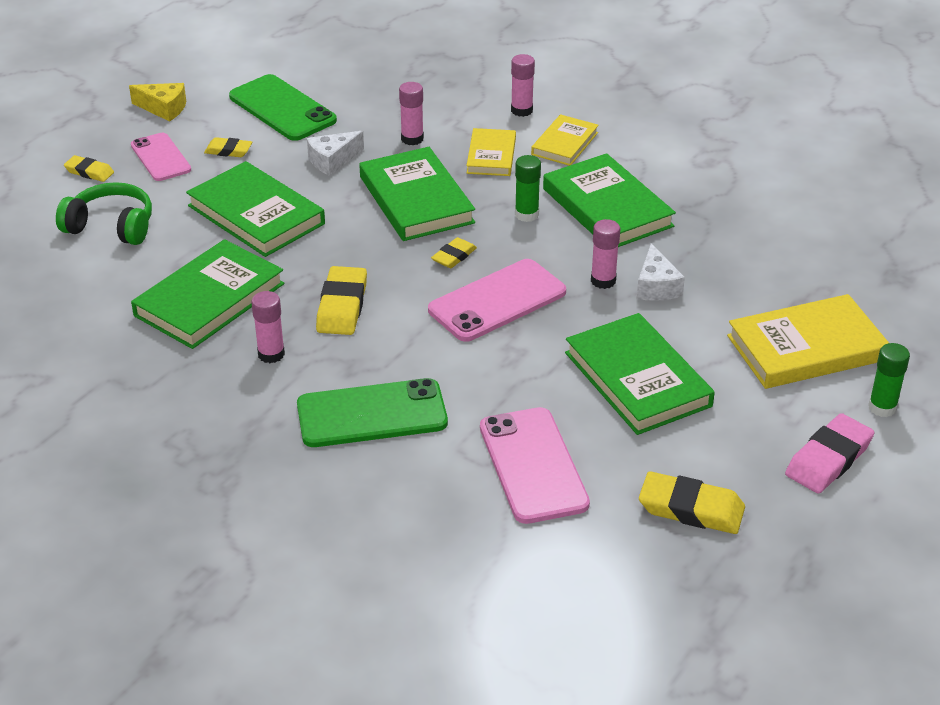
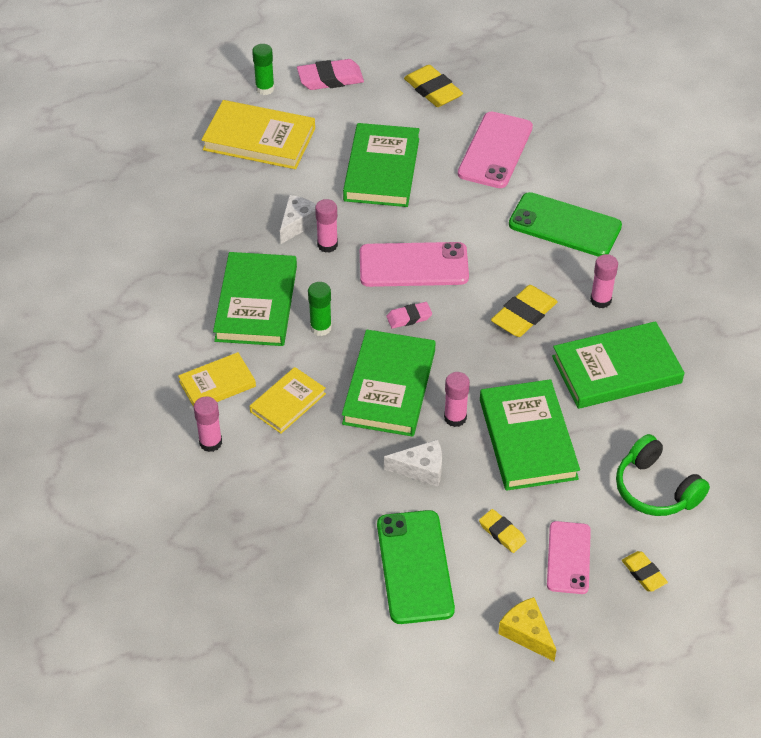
camera: 145 degrees left, 10 degrees up
(412, 139) = (333, 459): pink glue stick -> pink glue stick (455, 418)
(454, 256) = (409, 317): yellow eraser -> pink eraser

